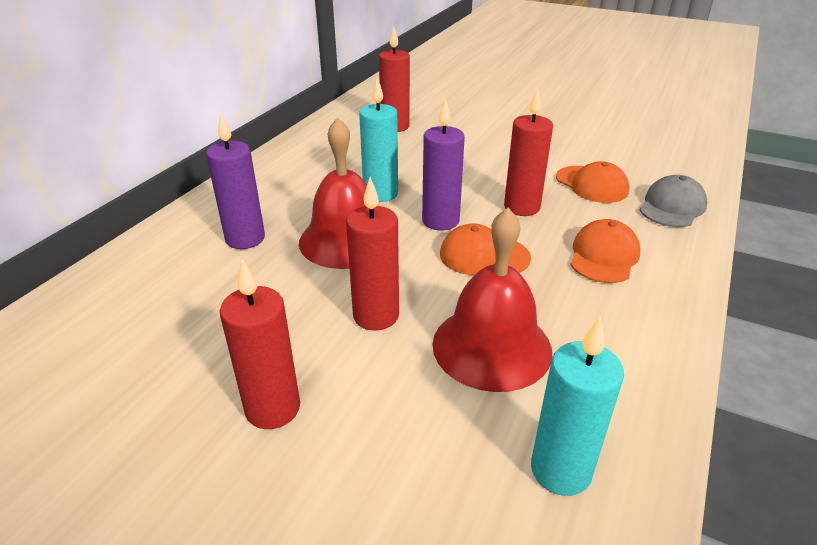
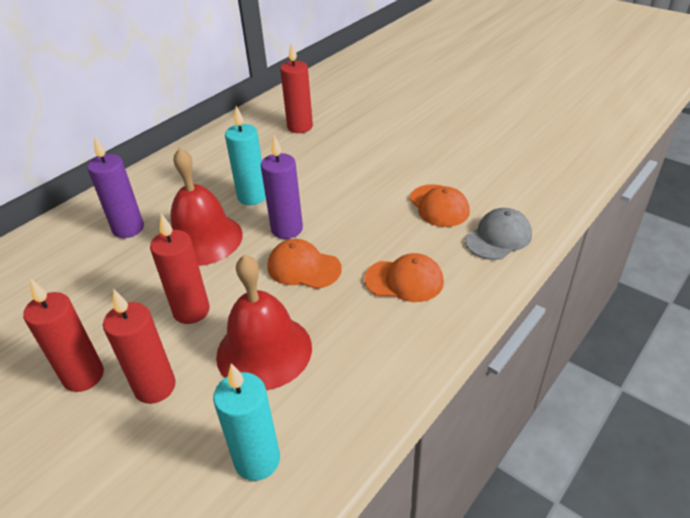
camera: 15 degrees right, 5 degrees up
(521, 207) = (362, 223): red candle -> red candle (155, 387)
(604, 256) = (404, 280): orange cap -> orange cap turned 60 degrees clockwise

